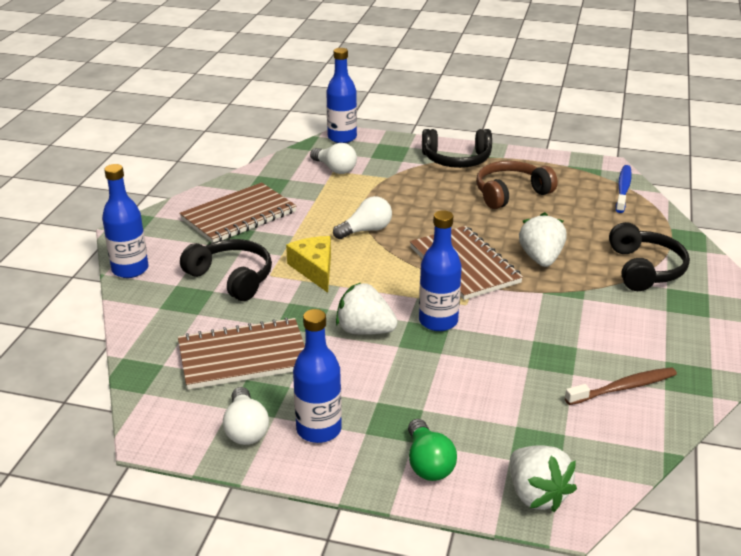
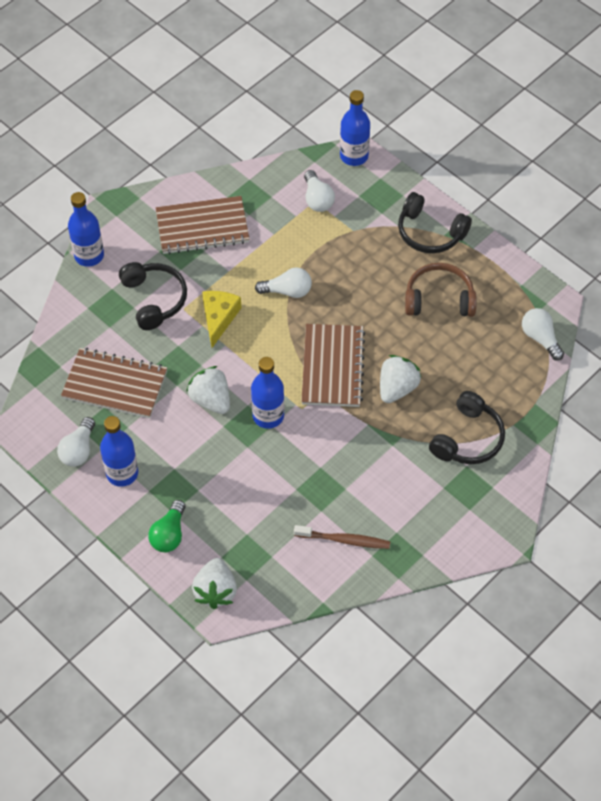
camera: 30 degrees right, 25 degrees up
(623, 189) = (540, 338): blue toothbrush -> white light bulb

